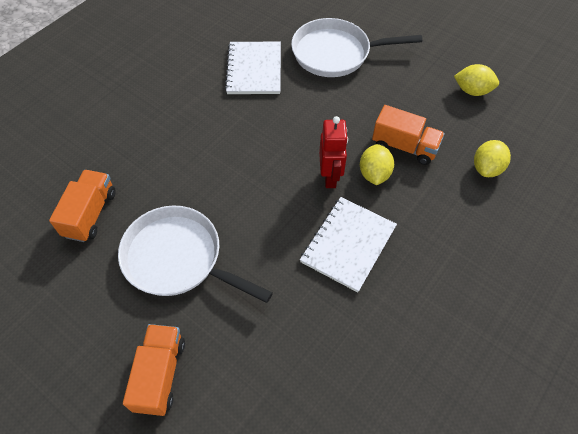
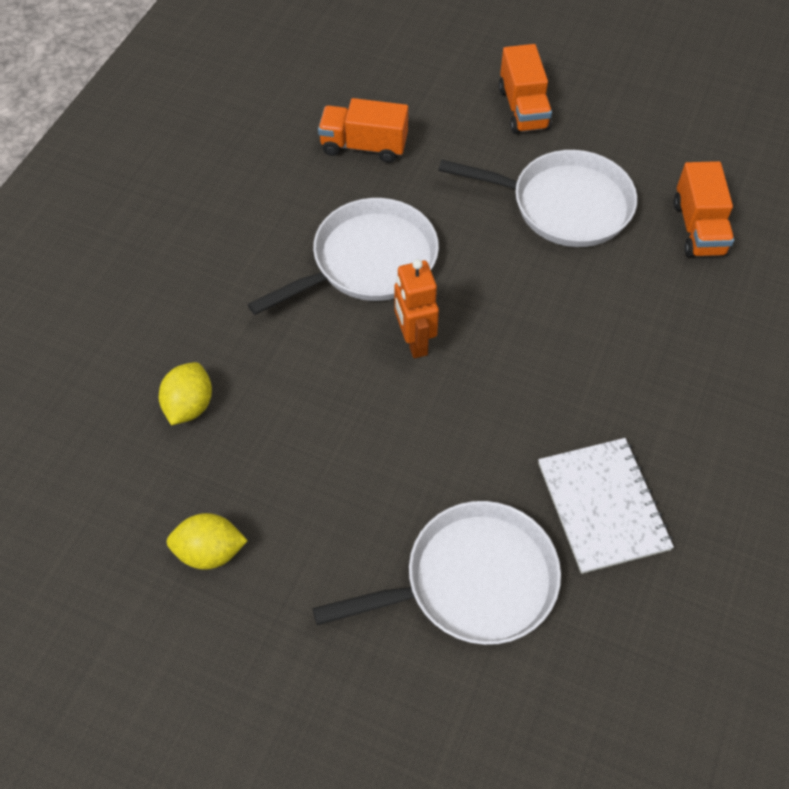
camera: 165 degrees right, 0 degrees up
(330, 177) = (414, 341): red robot -> orange robot
(348, 244) = (368, 262): white notebook -> white pan
(374, 174) = (353, 360): yellow lemon -> none
(404, 146) = (316, 414): orange truck -> orange truck (364, 146)

